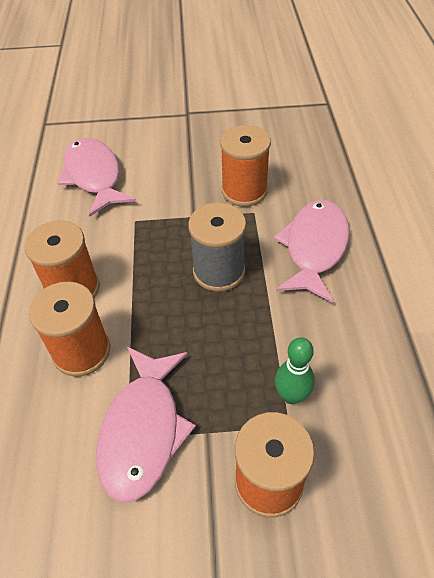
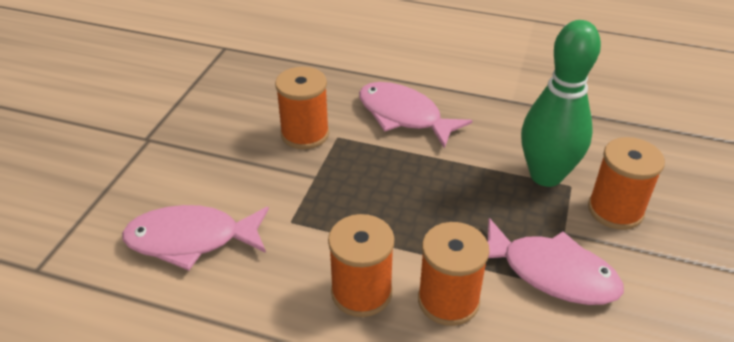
camera: 70 degrees left, 10 degrees down
(219, 271) = (398, 179): grey spool -> none
(291, 395) = (546, 175): green bowling pin -> green bowling pin, size x2.05

